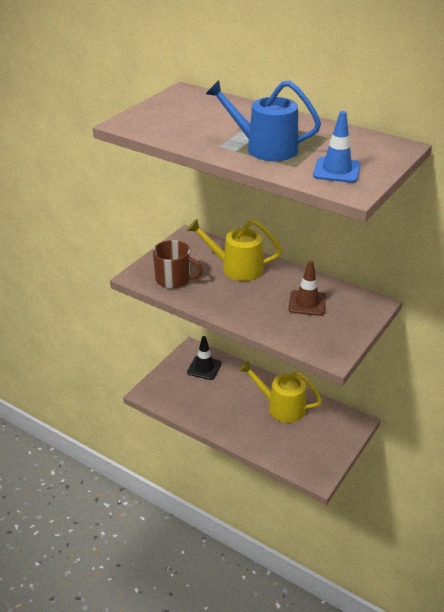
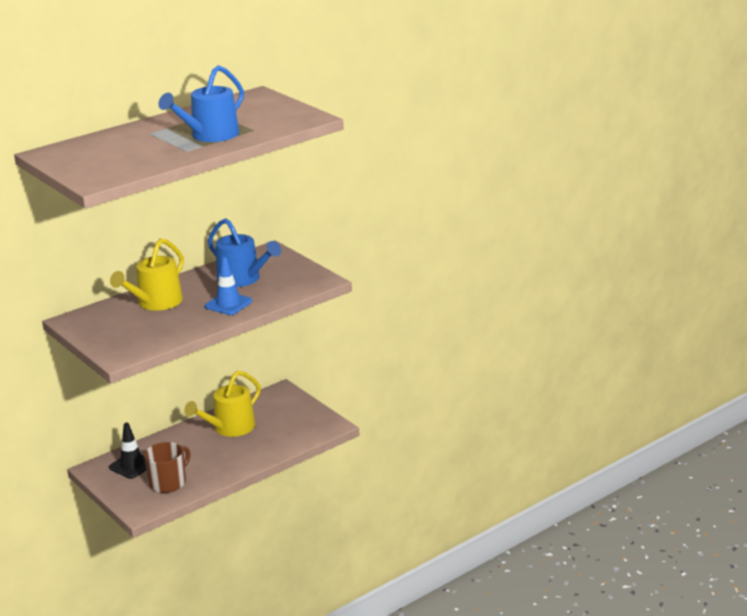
camera: 70 degrees left, 10 degrees down
(174, 279) = (144, 337): brown mug -> brown mug (168, 482)
(307, 303) = (242, 279): brown traffic cone -> blue watering can
(337, 170) = (275, 118): blue traffic cone -> blue traffic cone (228, 304)

